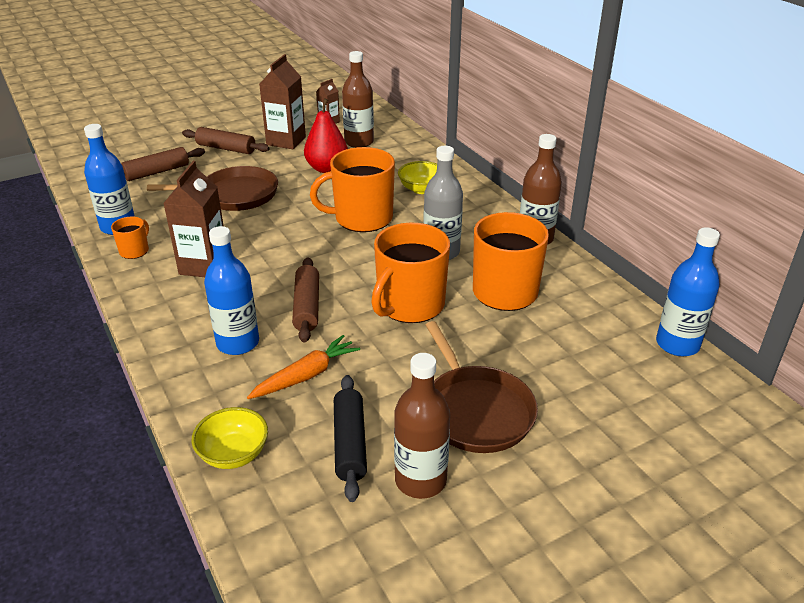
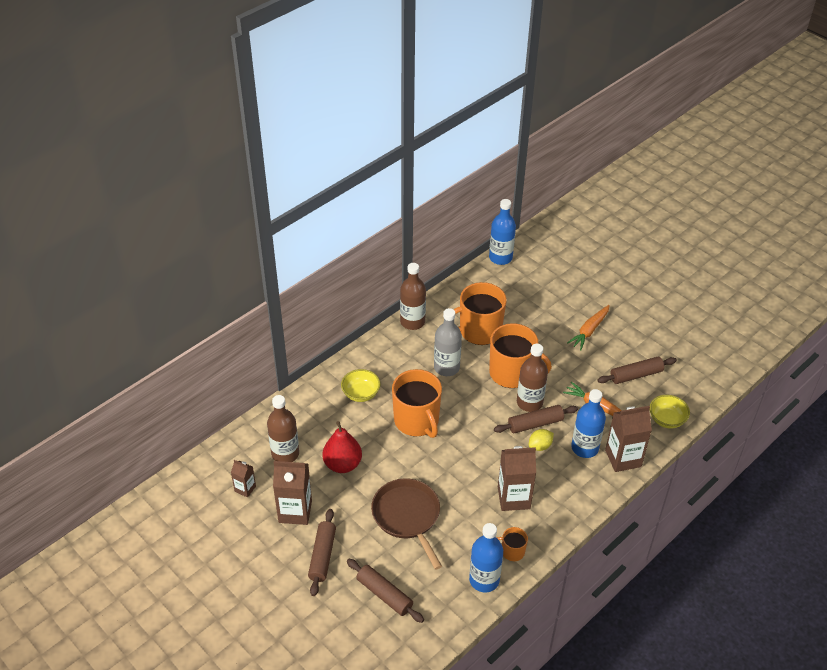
camera: 105 degrees left, 10 degrees up
(194, 377) = (623, 458): none -> brown carton
(267, 303) = (540, 446): none -> yellow lemon
(350, 443) = (636, 375): black rolling pin -> brown rolling pin
(420, 480) = (644, 344): brown bottle -> brown bottle (529, 402)
(476, 411) = (589, 331): brown pan -> orange carrot

